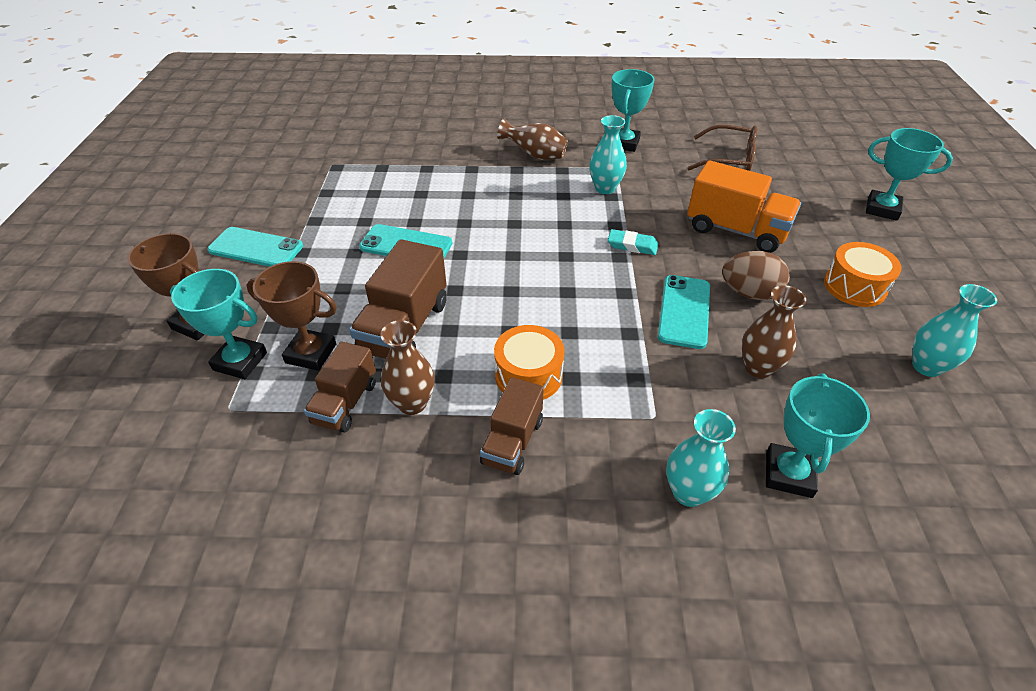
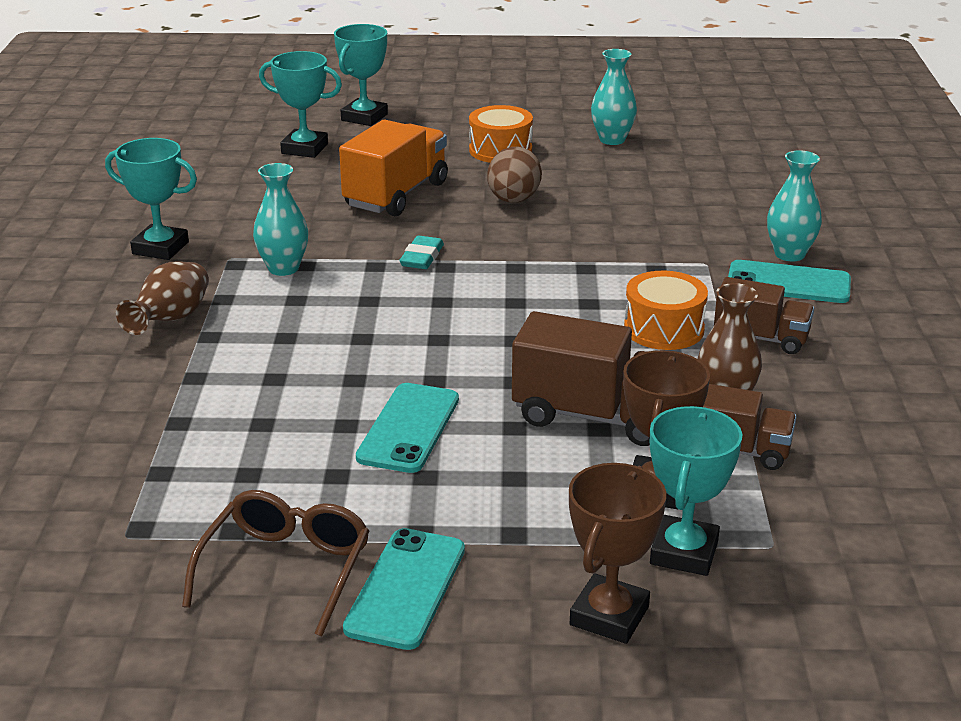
camera: 90 degrees left, 15 degrees down
(684, 311) = (546, 236): turquoise phone -> turquoise phone (788, 283)
(728, 159) = (232, 182): brown glasses -> brown glasses (285, 570)
(758, 368) = (627, 208): brown vase -> none
(788, 474) = (754, 211): turquoise trophy -> turquoise trophy (304, 149)

